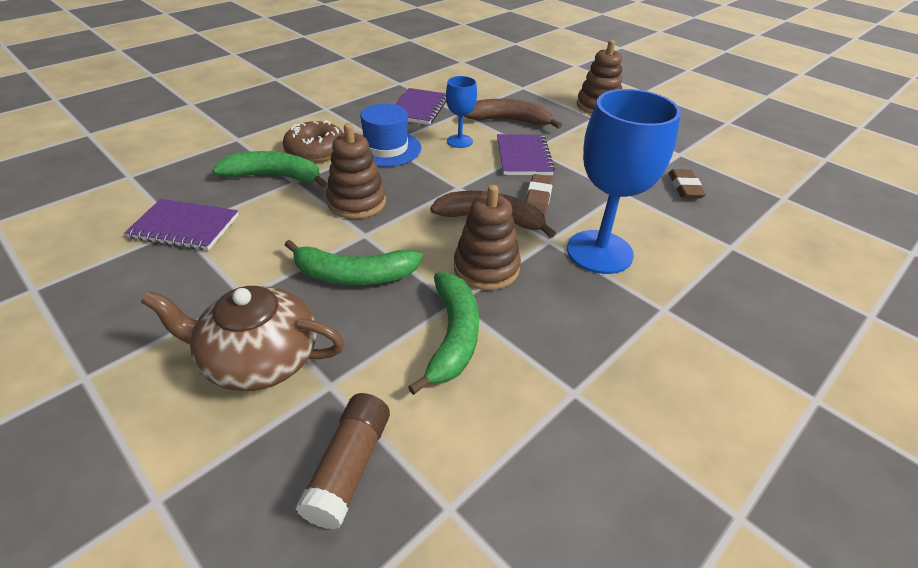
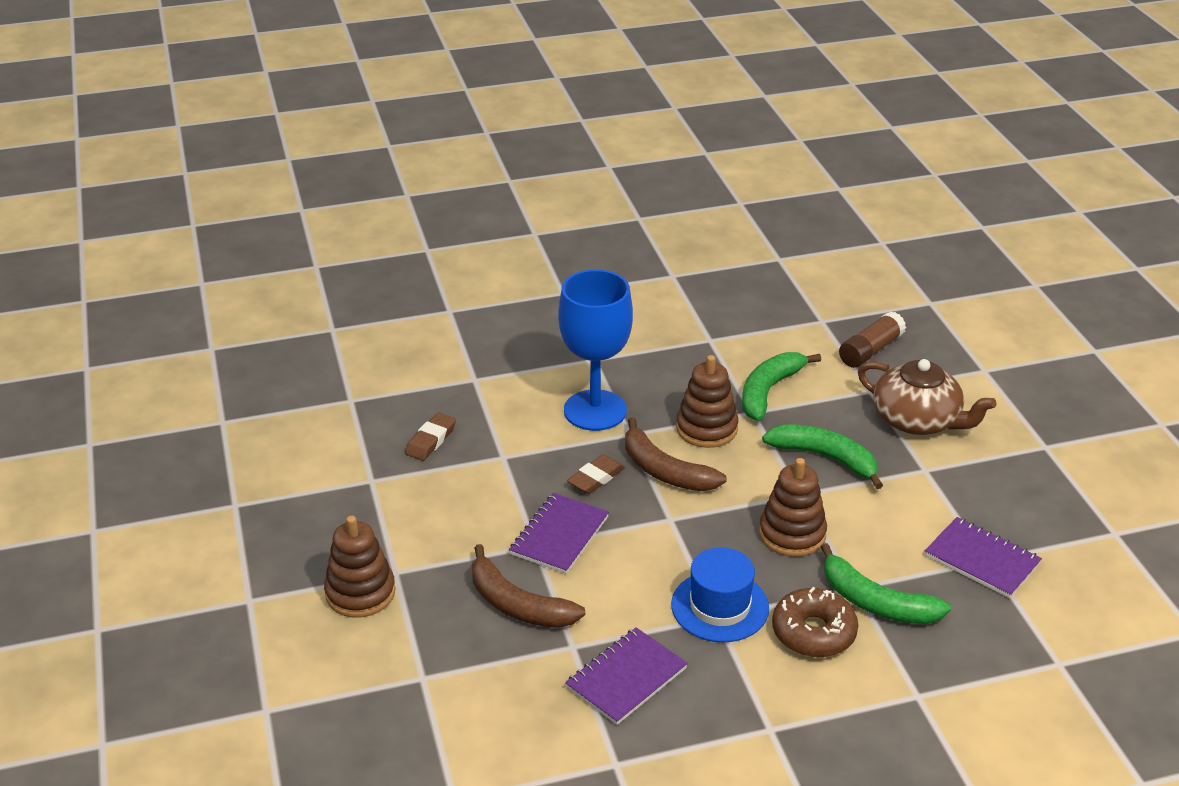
camera: 150 degrees left, 5 degrees down
(459, 141) = (616, 588): blue goblet -> none

